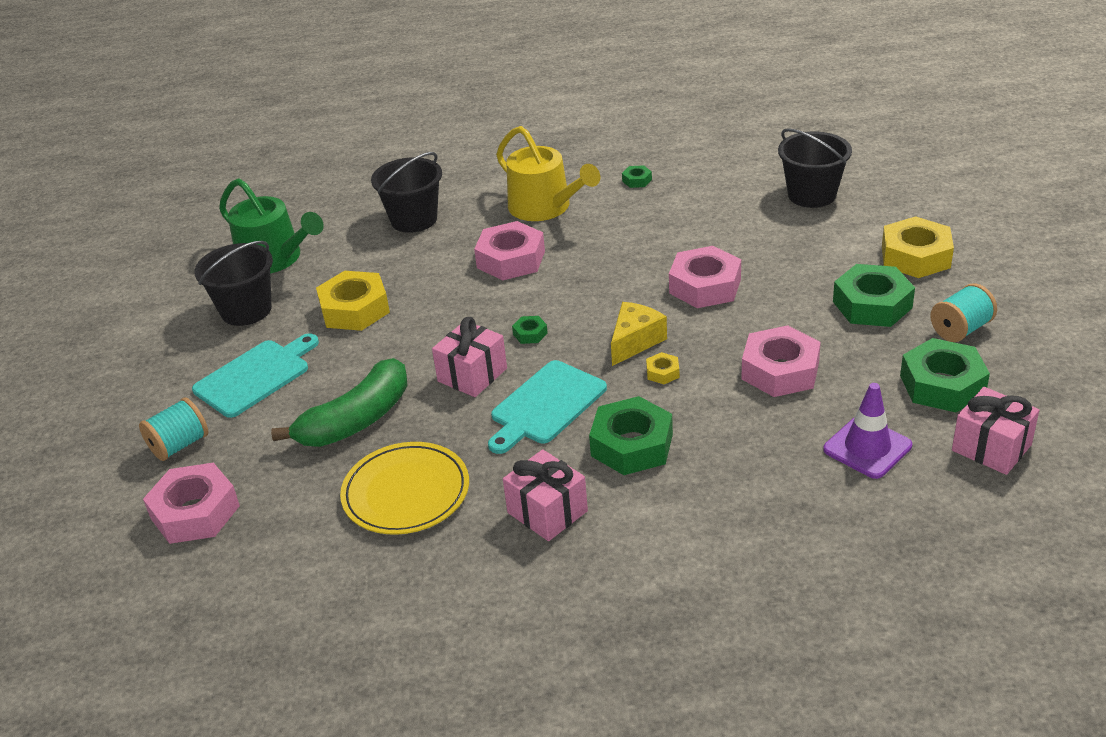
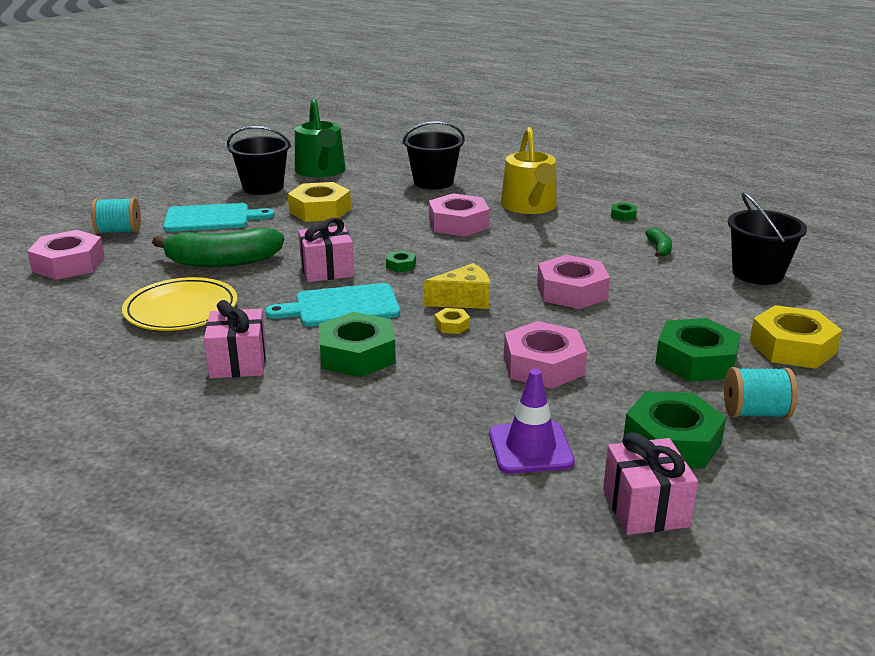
camera: 35 degrees right, 10 degrees down
(711, 204) = (659, 248): none -> green banana

